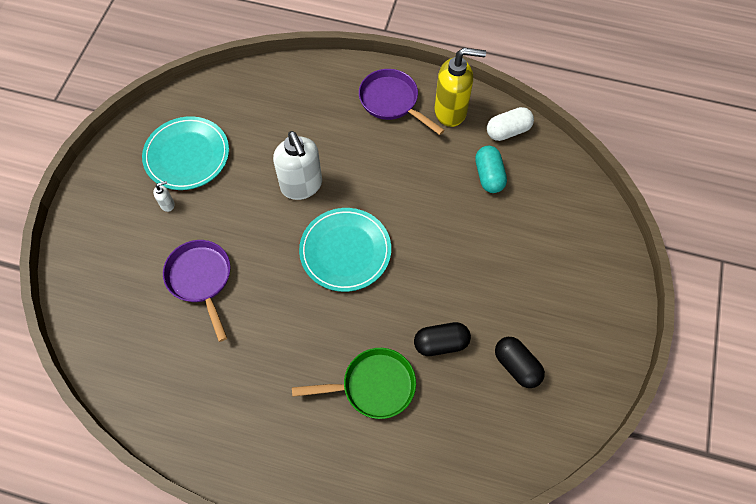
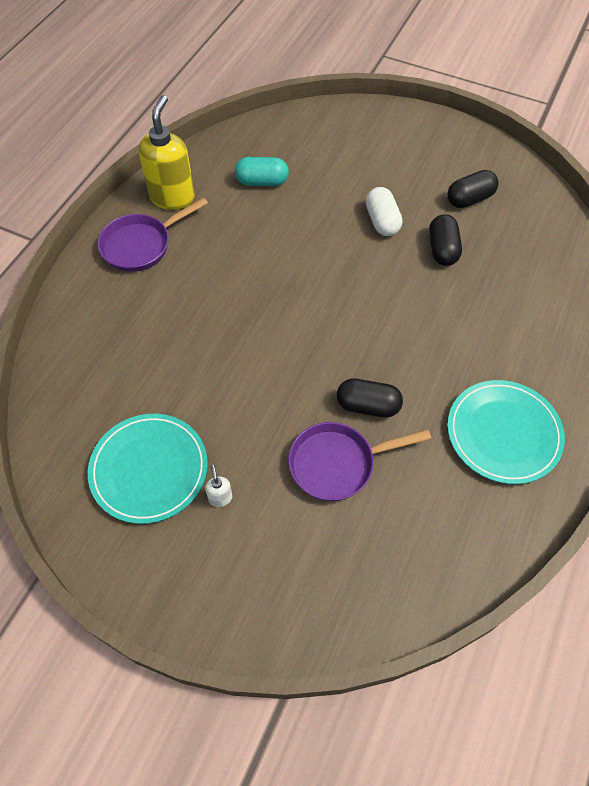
camera: 80 degrees left, 5 degrees down
(256, 295) = (368, 406): none -> black capsule
(302, 186) = (231, 345): white soap dispenser -> none
(345, 251) = (326, 313): turquoise plate -> turquoise plate (503, 433)
(373, 386) = (483, 310): green pan -> none
(508, 131) = (212, 158): white capsule -> white capsule (382, 221)

